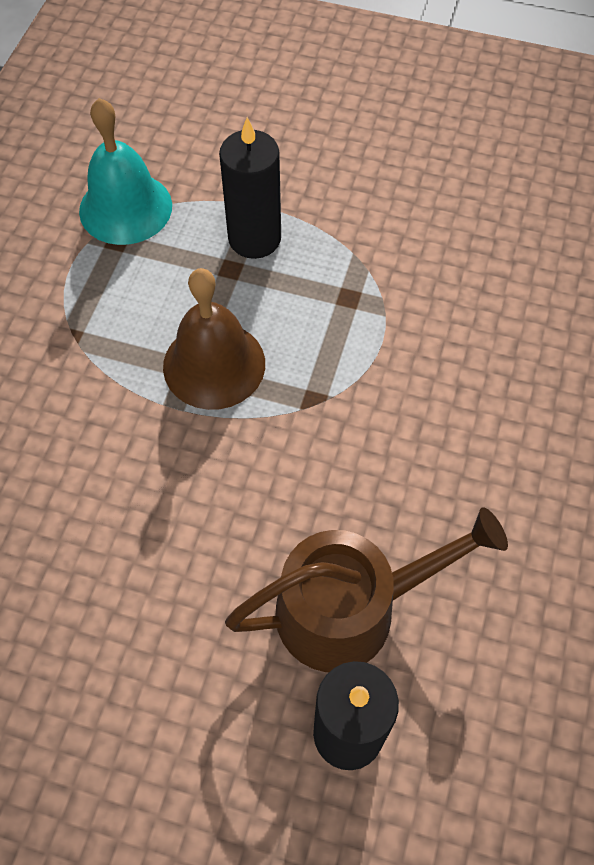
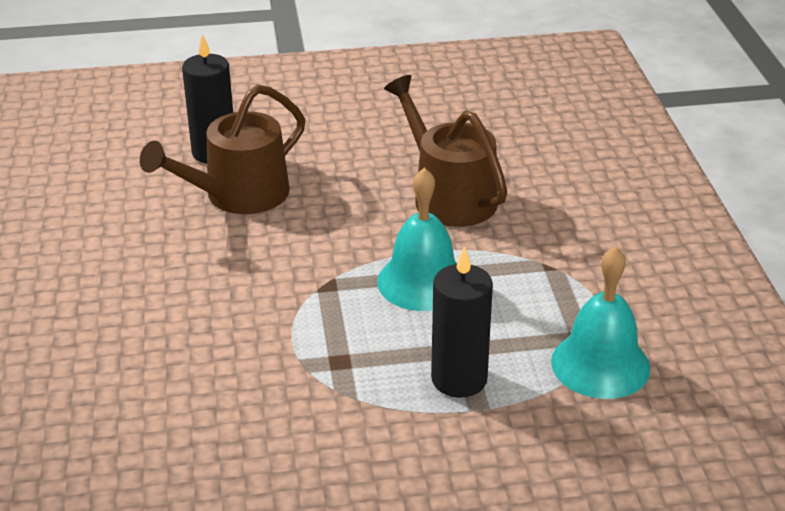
camera: 155 degrees right, 25 degrees down
(96, 490) = (449, 196): none -> brown watering can
(214, 364) = (422, 281): brown bell -> turquoise bell

